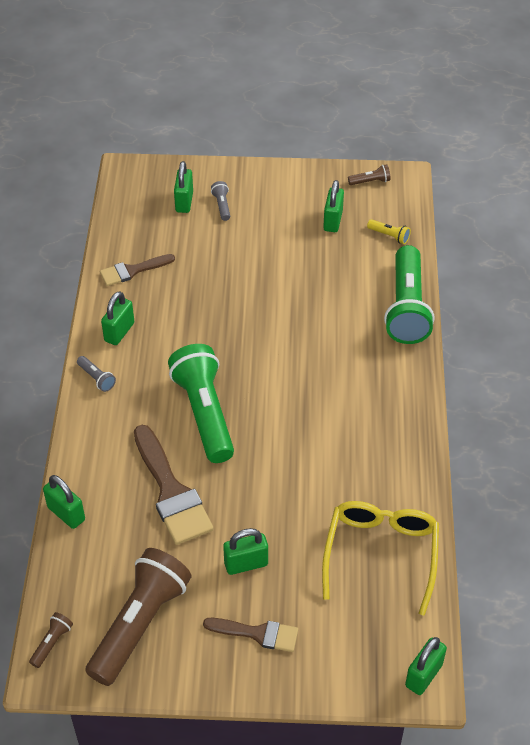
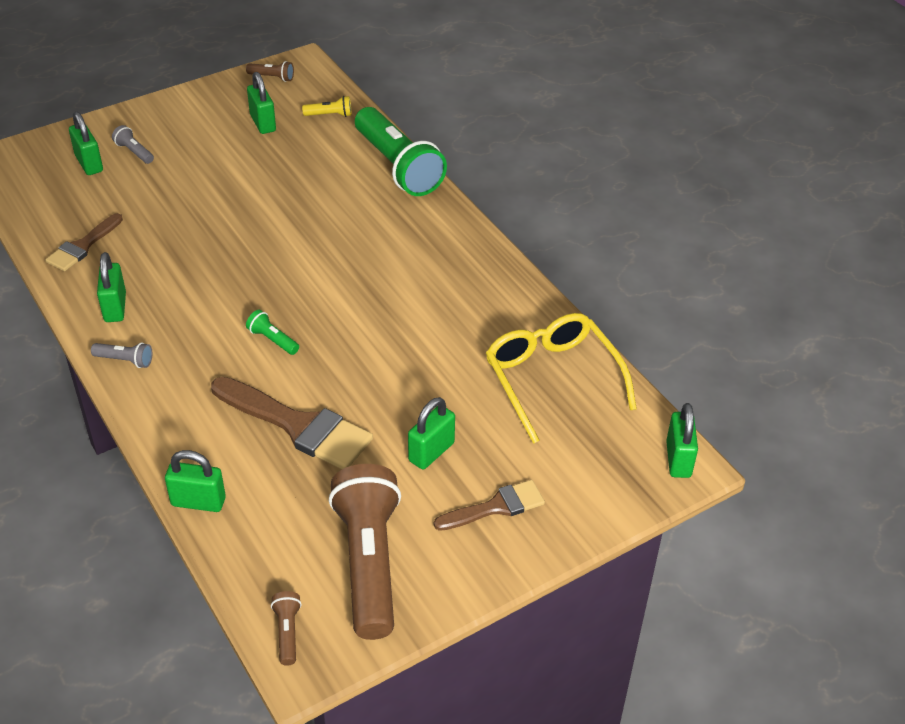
camera: 35 degrees left, 5 degrees down
(204, 413) = (272, 340): green flashlight -> green flashlight, size x0.40
(370, 181) = (272, 77): brown flashlight -> brown flashlight turned 60 degrees clockwise

